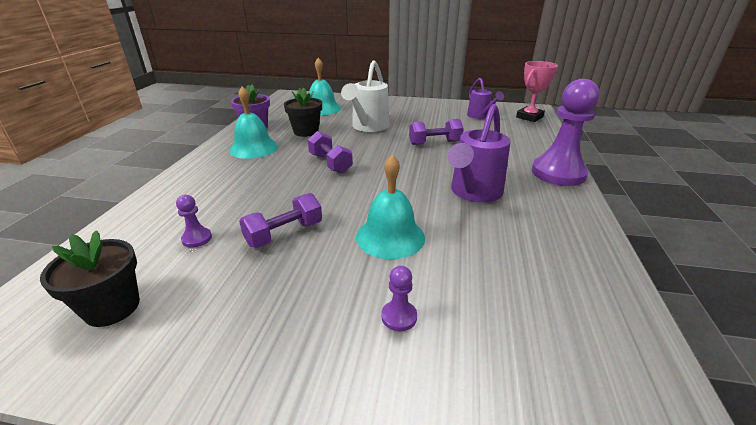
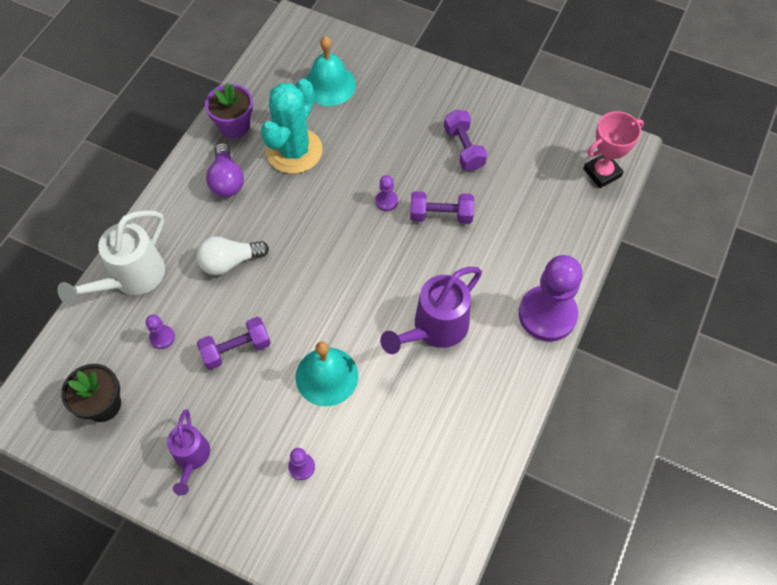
camera: 15 degrees right, 30 degrees up
(253, 148) = (227, 180): turquoise bell -> purple light bulb
(265, 184) = (229, 262): none -> white light bulb
(306, 132) = (294, 151): black flower pot -> turquoise cactus
(330, 163) = (305, 235): purple dumbbell -> purple dumbbell (464, 148)
(368, 127) = (374, 154): white watering can -> white watering can (131, 278)
(389, 142) = (386, 201): none -> purple pawn
(480, 116) = (535, 154): purple watering can -> purple watering can (191, 458)

